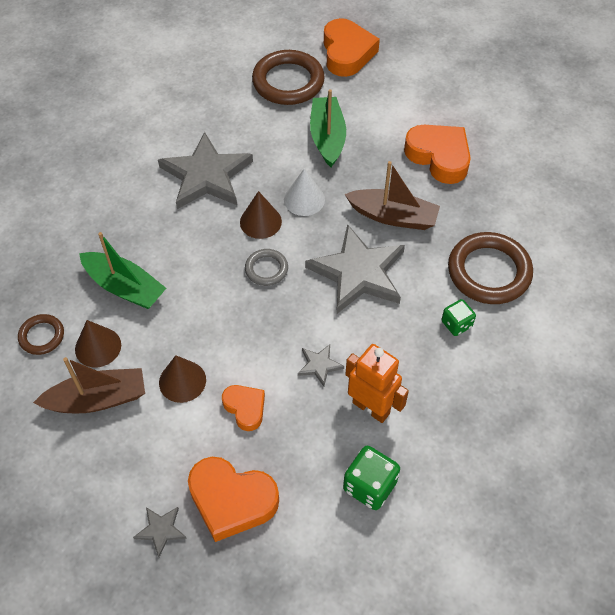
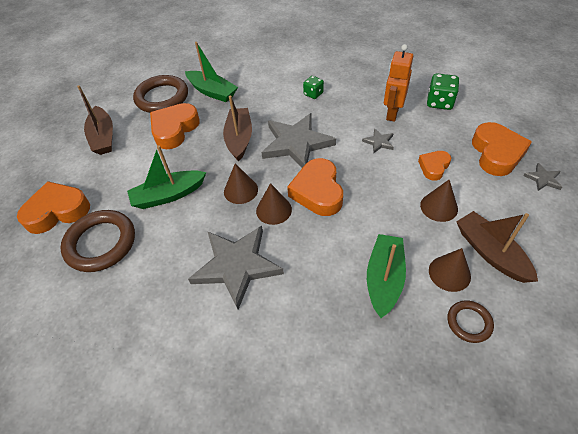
camera: 105 degrees left, 5 degrees down
(266, 269) = (317, 192): grey ring -> orange heart
(304, 199) = (240, 190): white cone -> brown cone
(451, 92) = (103, 137): none -> brown boat
(489, 272) = (267, 89): brown ring -> brown ring (162, 97)
(506, 207) = (212, 92): none -> green boat

